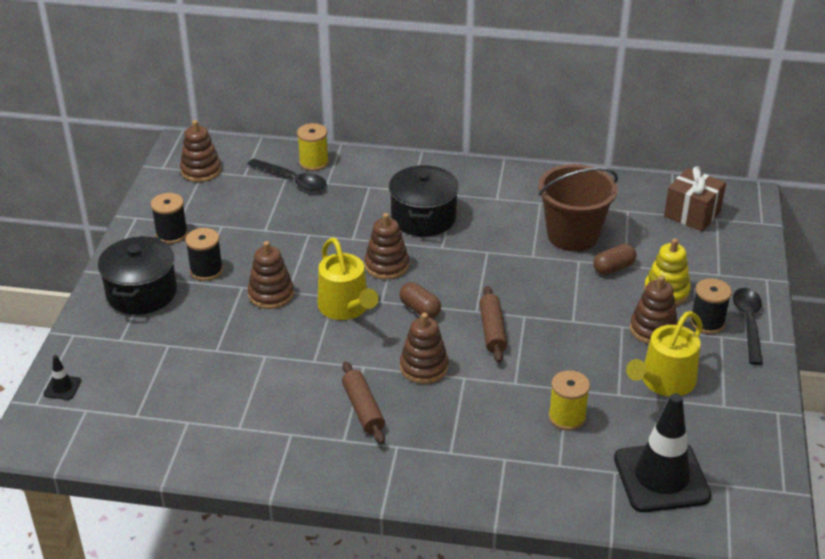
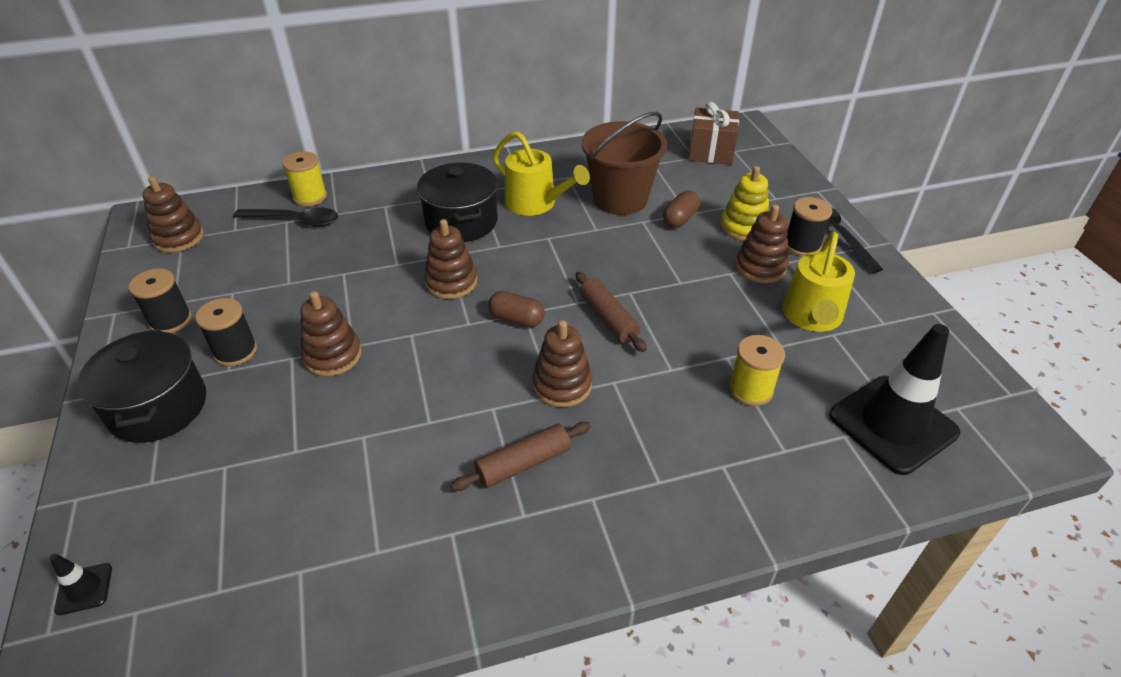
camera: 25 degrees left, 5 degrees up
(346, 307) = (432, 343): yellow watering can -> yellow watering can (535, 203)
(363, 409) = (523, 463): brown rolling pin -> brown rolling pin turned 75 degrees counterclockwise

